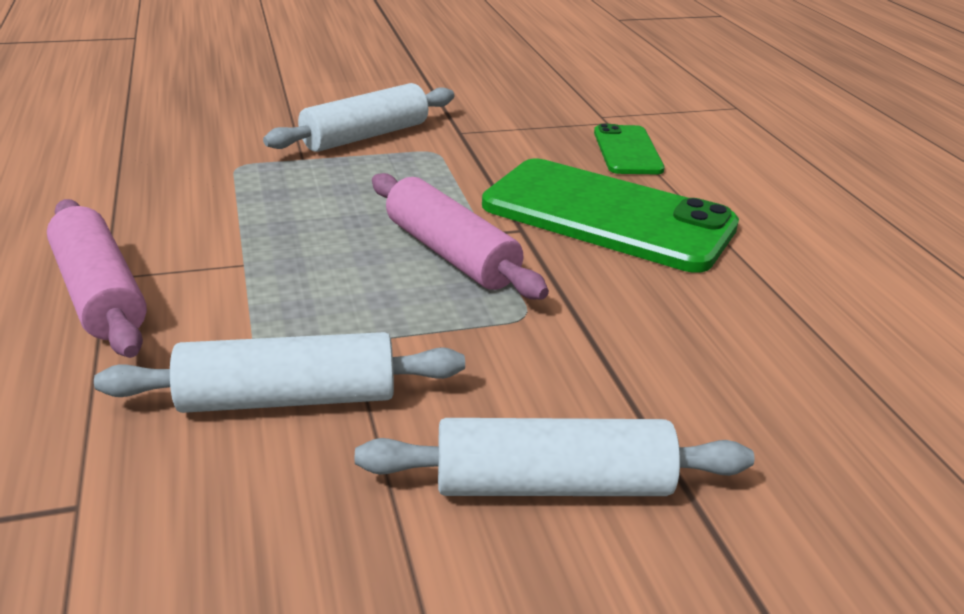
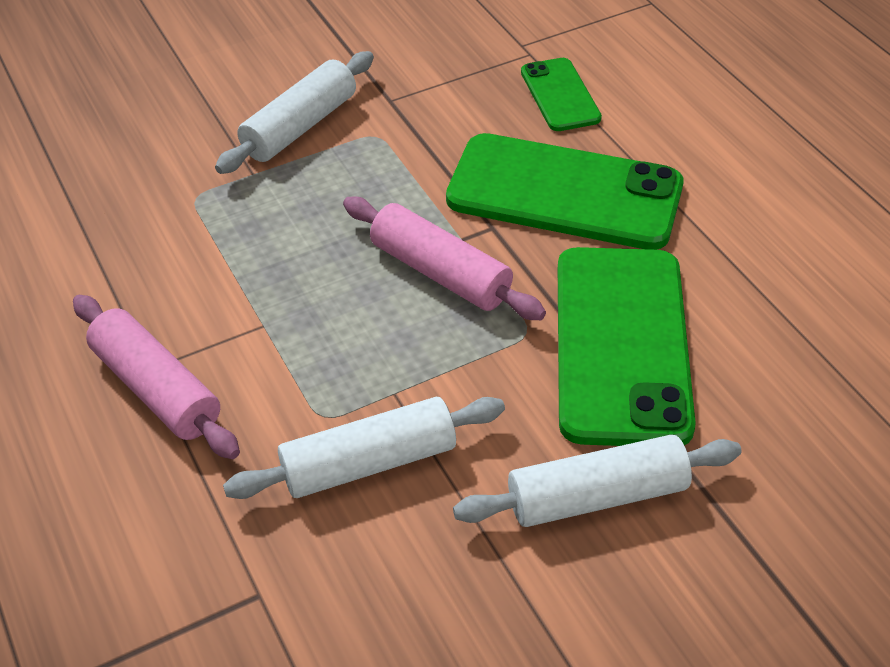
camera: 10 degrees left, 15 degrees up
(631, 344) = (621, 344): none -> green phone

